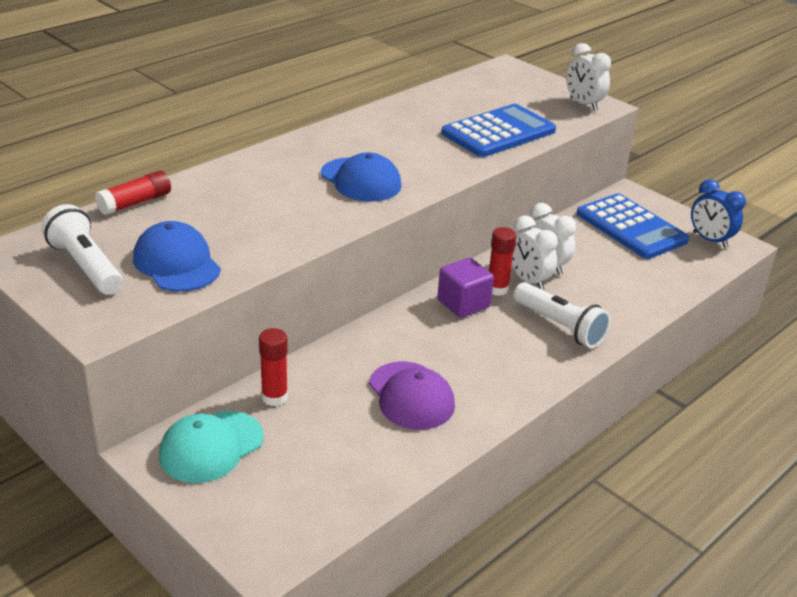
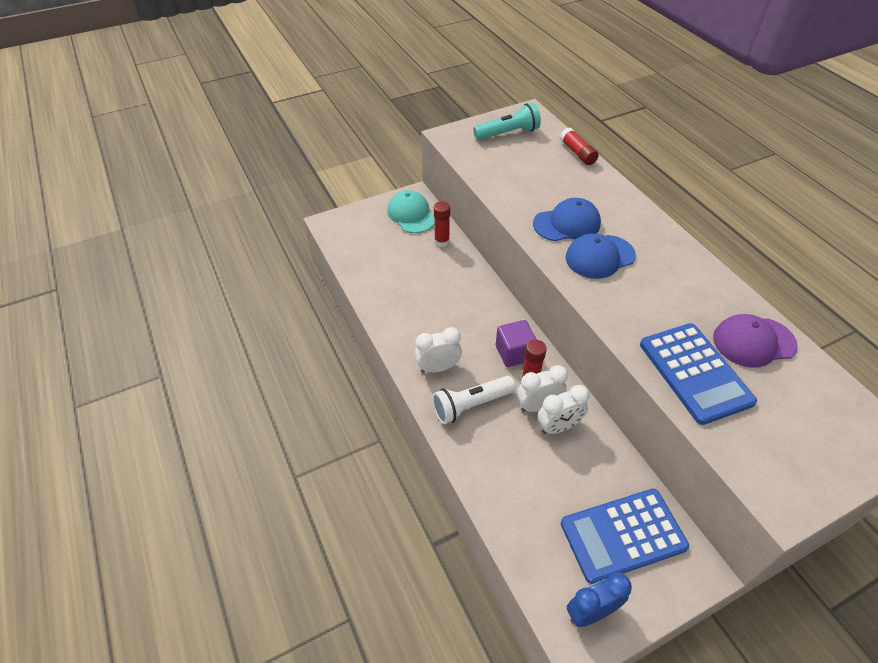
camera: 110 degrees right, 15 degrees up
(86, 266) = (508, 133): white flashlight -> turquoise flashlight
(176, 263) = (502, 163): blue cap -> blue cap (567, 224)
(411, 396) = (422, 299): purple cap -> purple cap (753, 342)
(583, 104) = (783, 483): white clock -> white clock (438, 368)

